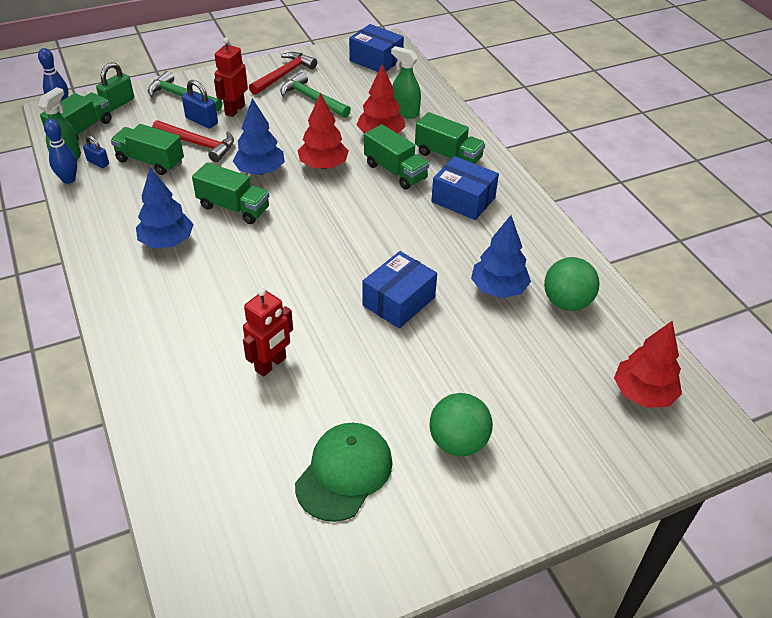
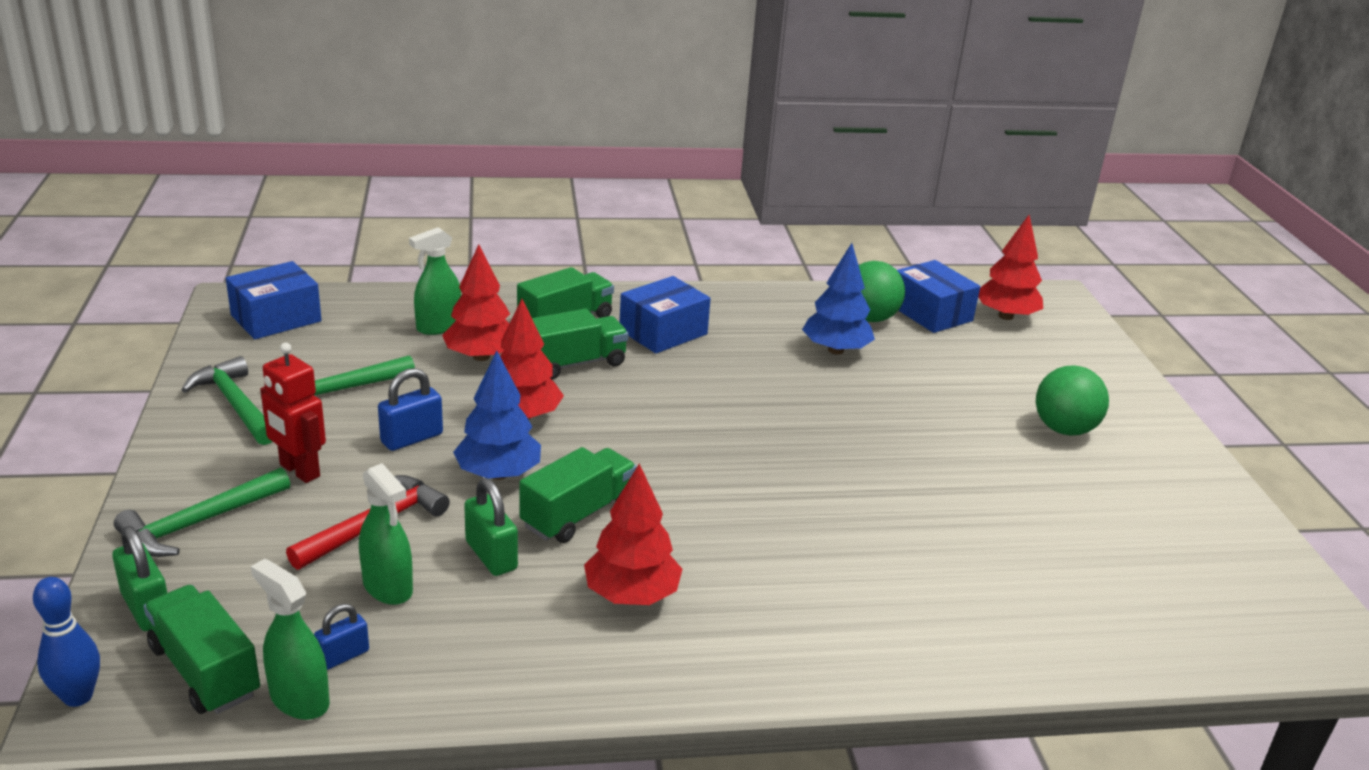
camera: 75 degrees left, 15 degrees down
(69, 179) = (373, 702): blue bowling pin -> none
(150, 161) = (388, 587): green truck -> green spray bottle
(167, 242) = (631, 595): blue tree -> red tree
(186, 186) = (491, 555): none -> green padlock
(201, 121) = (303, 511): blue padlock -> blue padlock (412, 438)
(271, 364) = (929, 535): red robot -> none
(284, 75) = (235, 404): red hammer -> green hammer
(344, 473) = (1107, 511): green cap -> none
(399, 301) = (837, 417): blue box -> blue box (931, 313)

